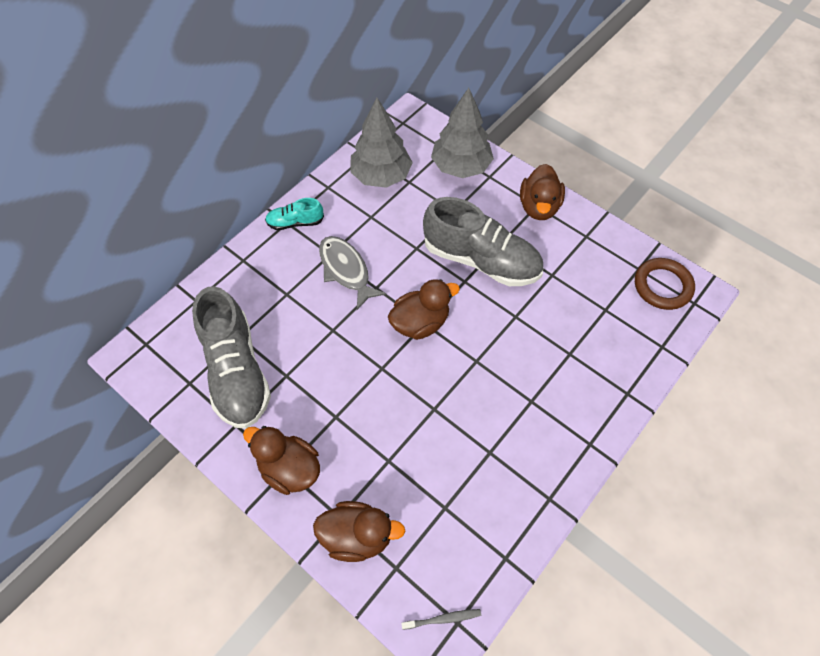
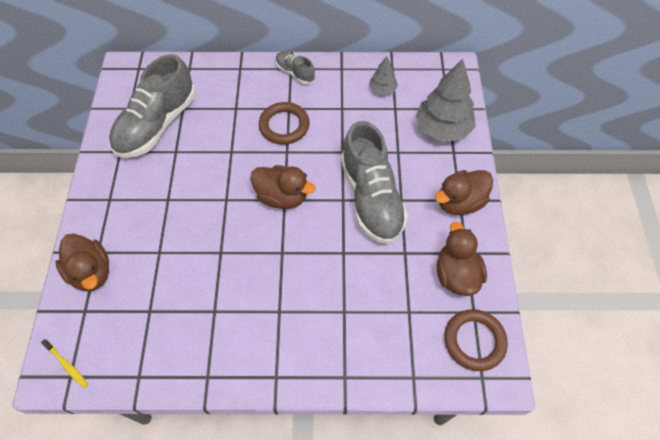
camera: 50 degrees right, 0 degrees up
(289, 469) = (111, 201): brown duck -> brown duck (456, 274)
(295, 222) = (295, 73): turquoise shoe -> grey shoe
(346, 270) = (284, 126): grey fish -> brown ring
(381, 176) = (382, 89): grey tree -> grey tree, size x0.51
(443, 619) = (67, 365): grey toothbrush -> yellow toothbrush

